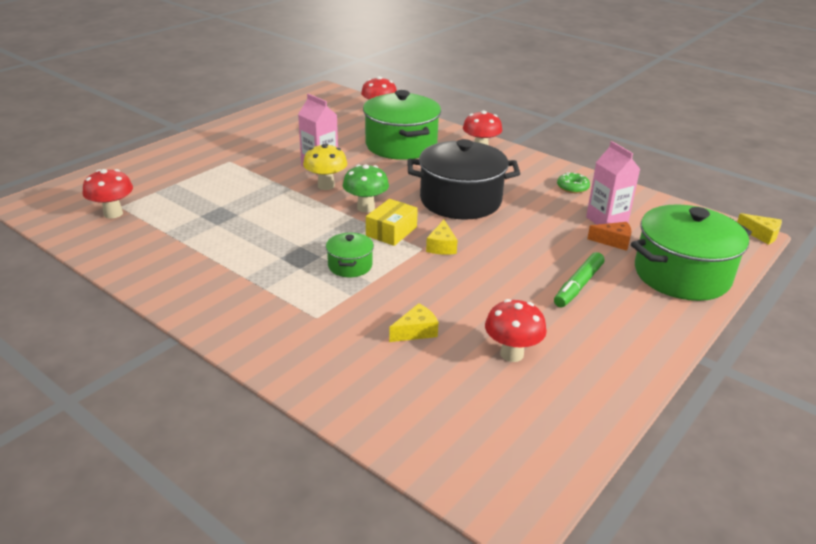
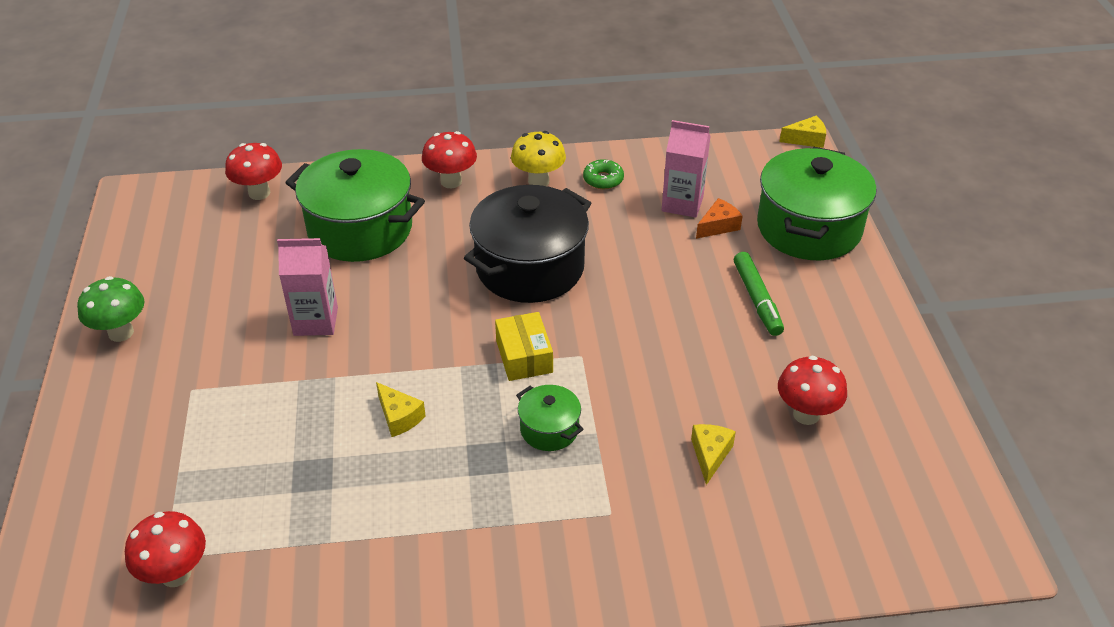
camera: 45 degrees left, 10 degrees up
(326, 186) = (367, 345): yellow mushroom -> yellow mushroom (538, 181)
(366, 208) = (454, 344): green mushroom -> green mushroom (121, 333)
(441, 246) = (594, 340): yellow cheese -> yellow cheese (399, 417)

